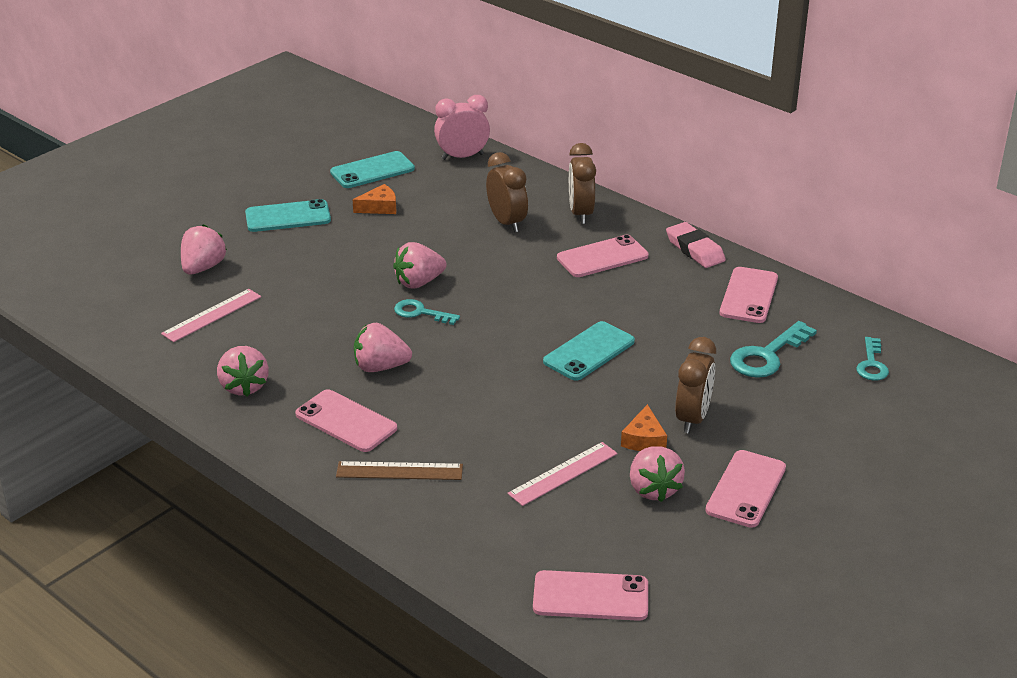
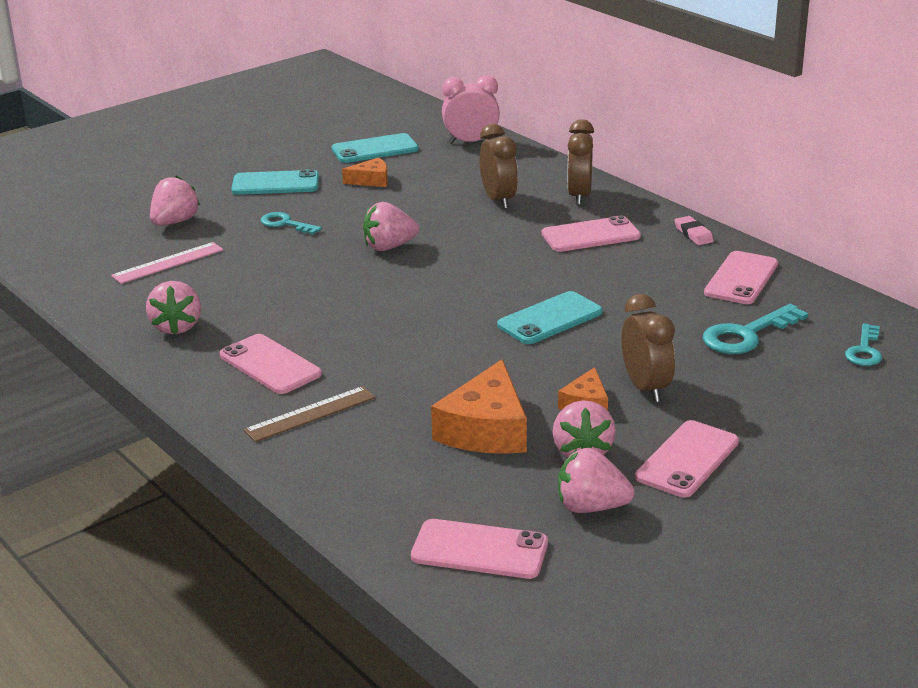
camera: 10 degrees right, 5 degrees down
(380, 367) = (323, 319): pink strawberry -> pink strawberry (591, 507)
(399, 471) = (310, 414): brown ruler -> brown ruler turned 45 degrees counterclockwise
(420, 313) = (382, 273): turquoise key -> turquoise key (285, 224)
(563, 473) = (486, 429): pink ruler -> orange cheese
(692, 418) = (646, 388): brown clock -> brown clock turned 45 degrees counterclockwise
(695, 249) = (693, 234): pink eraser -> pink eraser, size x0.65

